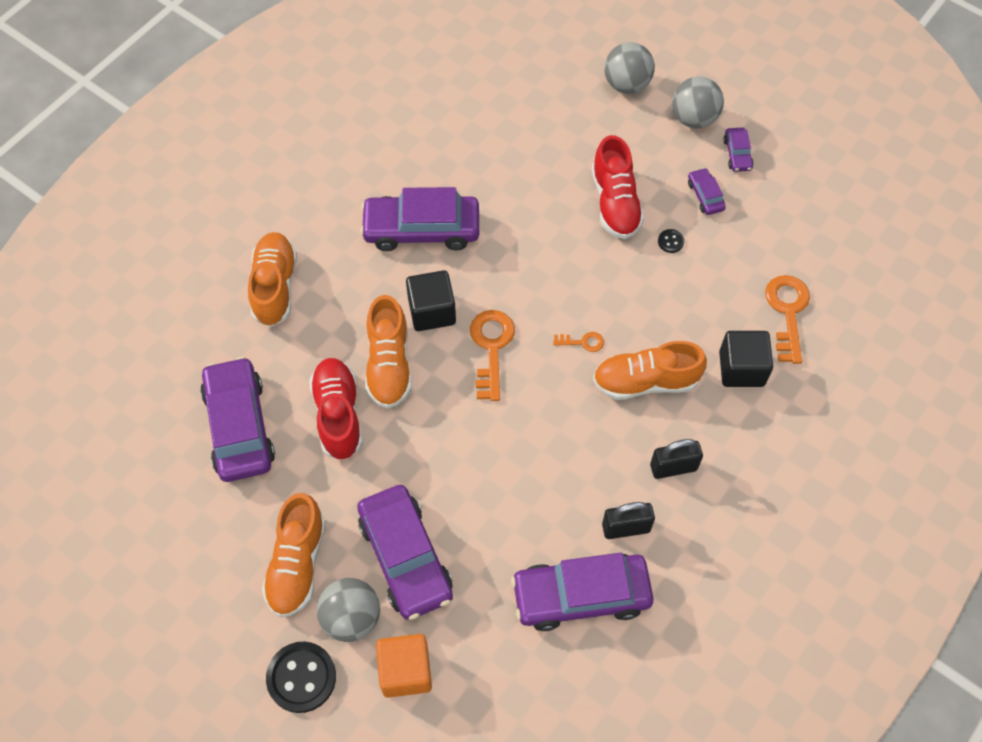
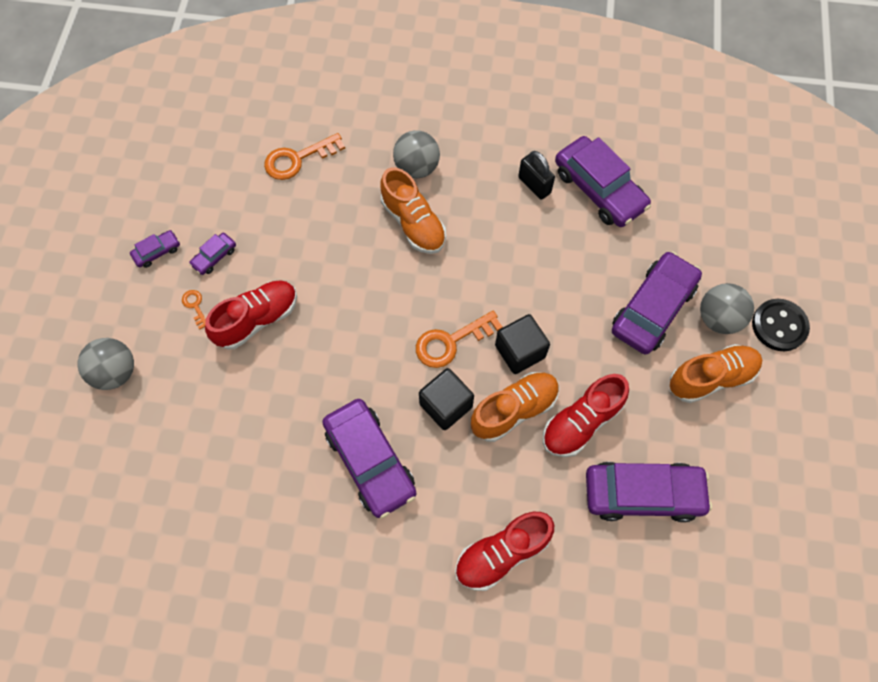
camera: 120 degrees left, 5 degrees up
(239, 426) = (642, 494): purple car -> purple car turned 135 degrees counterclockwise
(275, 286) = (502, 553): orange shoe -> red shoe
(405, 671) = (725, 265): orange cube -> none
(582, 342) = (406, 280): orange key -> orange key (195, 306)
(670, 241) = (275, 261): black button -> none
(673, 467) = (470, 177): black padlock -> none
(694, 118) = (132, 300): grey ball -> grey ball (417, 168)
(741, 369) = (364, 168): black cube -> black cube (520, 351)

